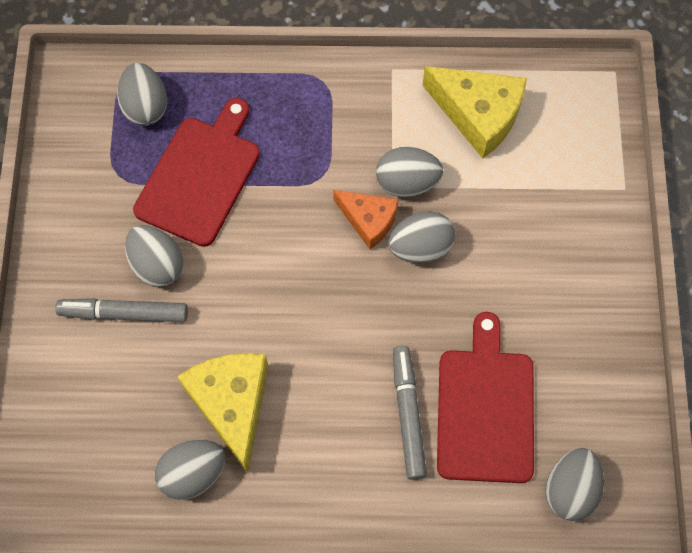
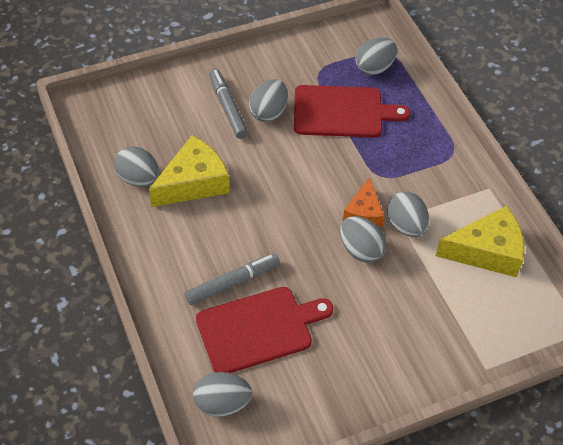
camera: 65 degrees right, 15 degrees down
(478, 115) = (486, 252): yellow cheese -> yellow cheese turned 105 degrees counterclockwise

